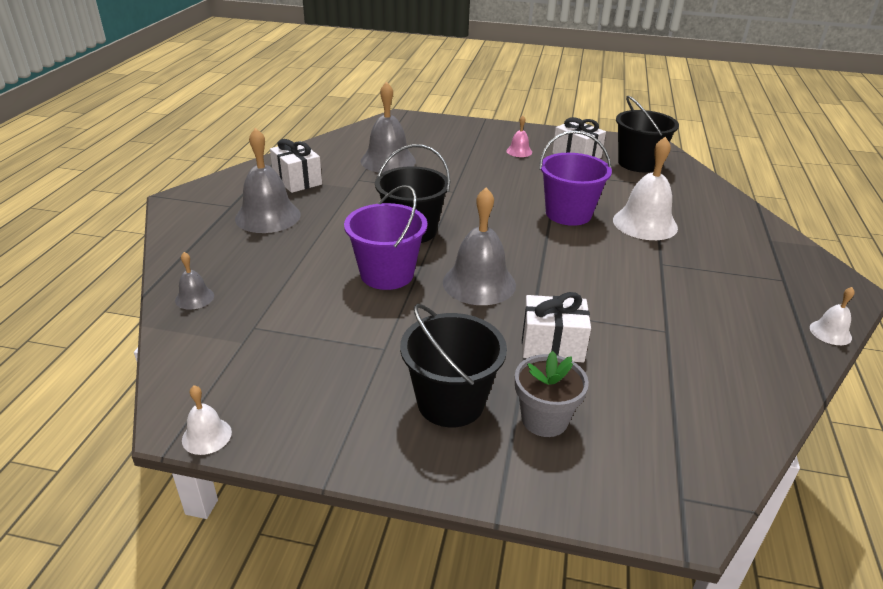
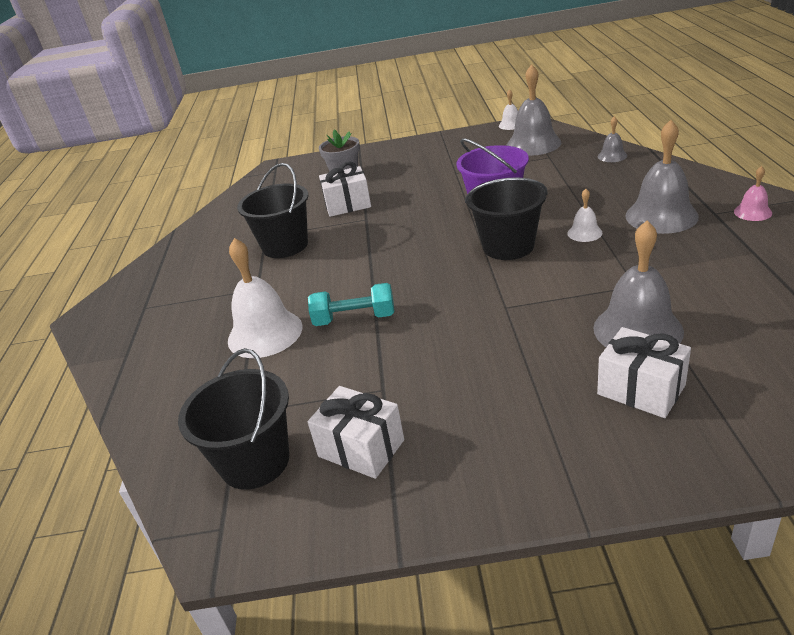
camera: 170 degrees right, 0 degrees up
(297, 180) = (702, 261): white gift -> white gift (641, 390)
(450, 402) = (399, 166): black bucket -> black bucket (285, 245)
(479, 283) = (416, 224): grey bell -> grey bell (533, 144)
(519, 151) = (461, 424): pink bell -> pink bell (752, 212)
(568, 214) = (354, 318): purple bucket -> turquoise dumbbell
(830, 332) = (137, 271): white bell -> white bell (584, 233)

